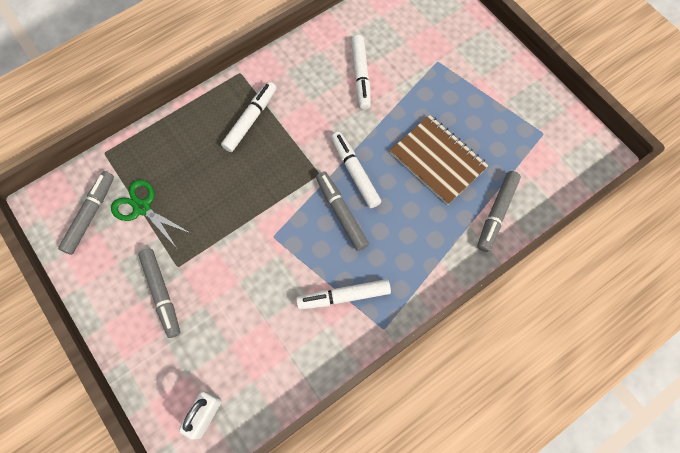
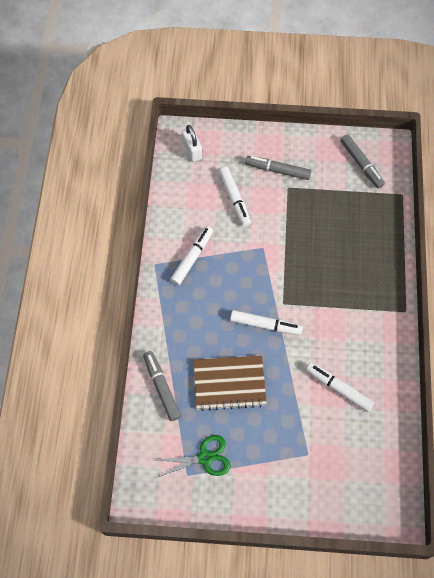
camera: 130 degrees right, 5 degrees down
(142, 208) = (343, 192): green scissors -> green scissors (205, 458)
(250, 120) = (359, 291): white marker -> white marker (234, 199)
(341, 213) = (244, 296): grey marker -> none

